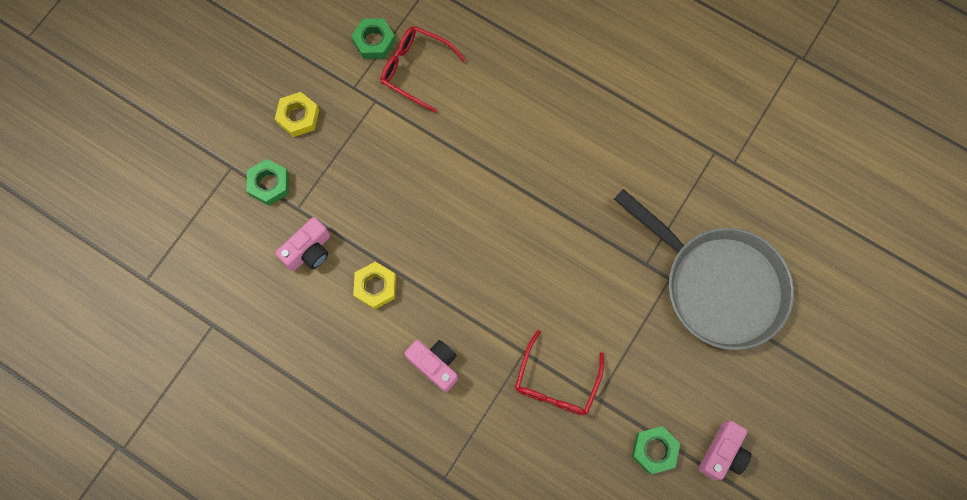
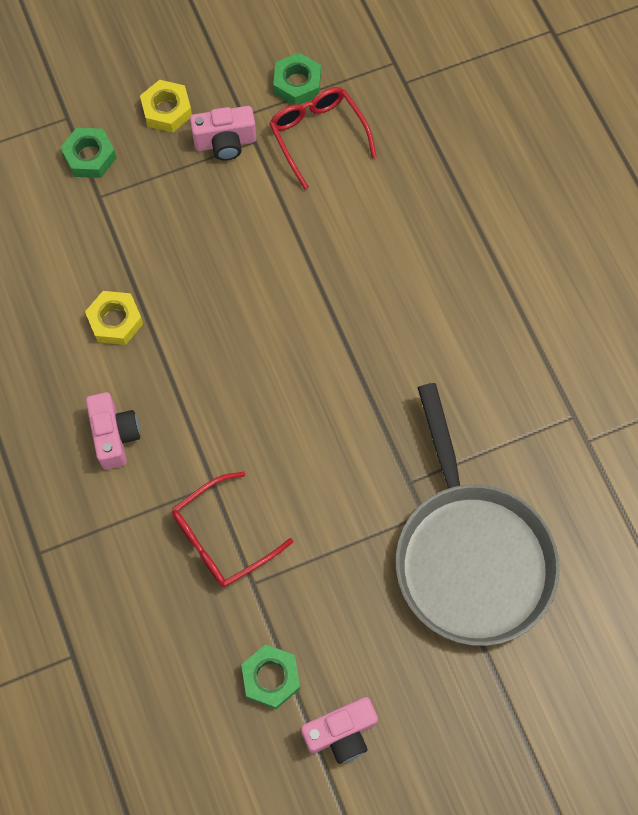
camera: 35 degrees right, 5 degrees down
(309, 251) = (78, 244): pink camera -> pink camera (225, 143)

